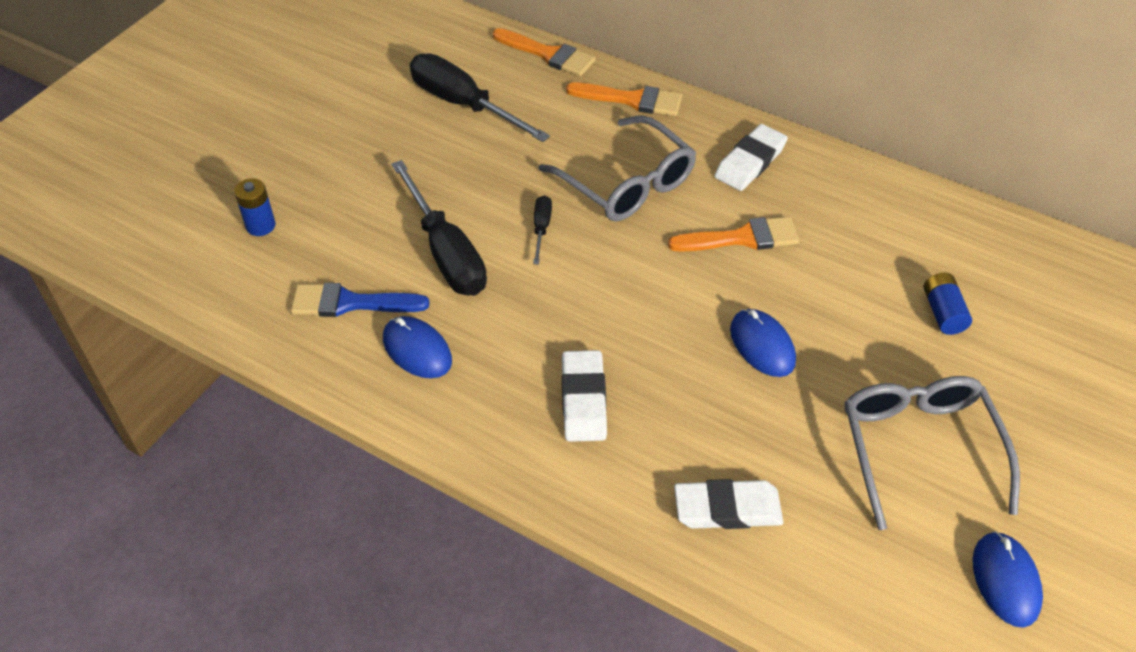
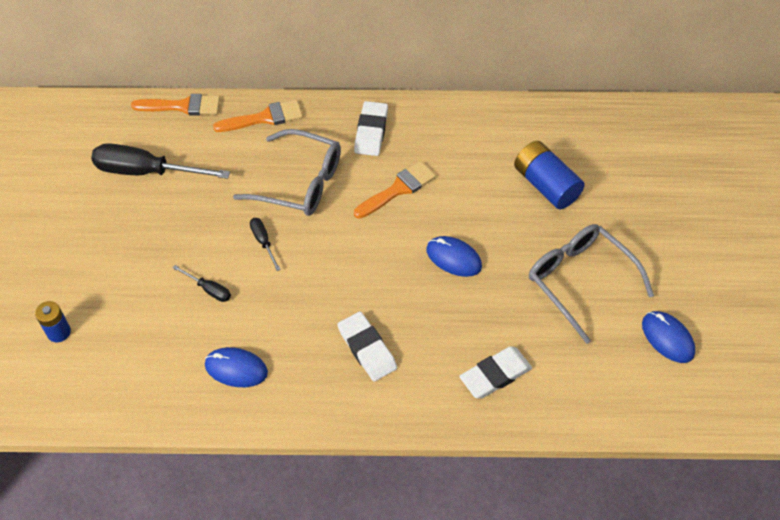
camera: 30 degrees left, 5 degrees up
(350, 303) = (166, 358): blue brush -> none
(446, 252) = (209, 289): black screwdriver -> black screwdriver, size x0.46
(943, 312) = (545, 185): blue battery -> blue battery, size x1.70

